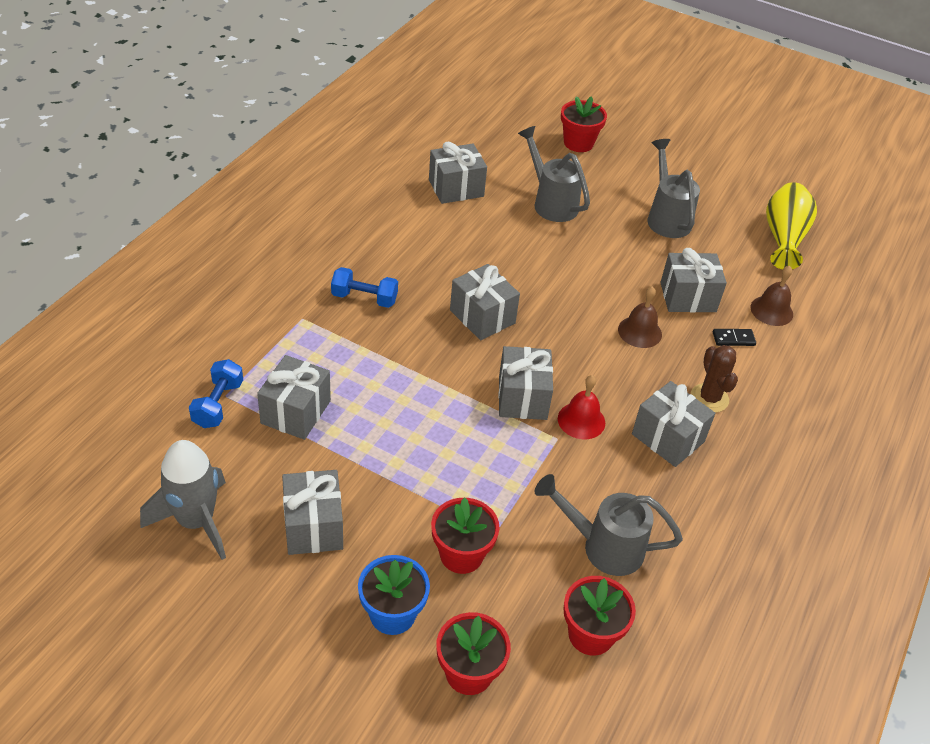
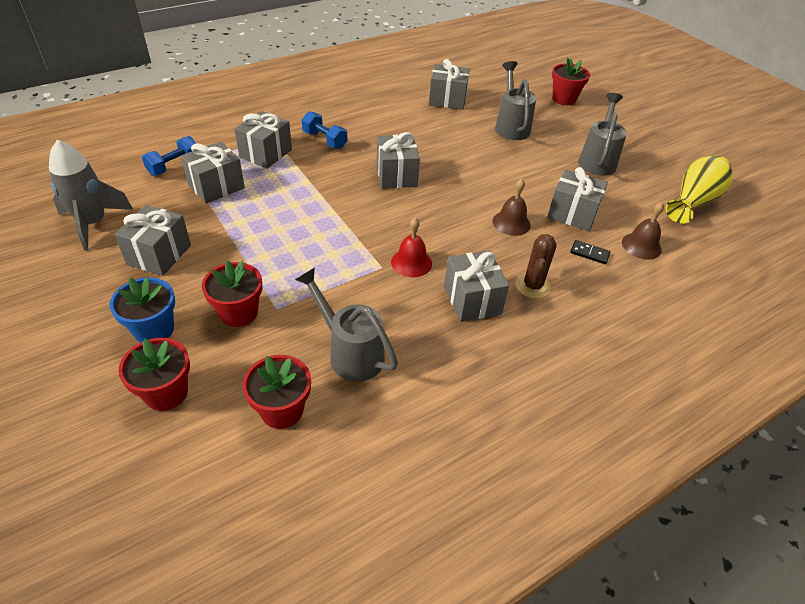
camera: 30 degrees right, 0 degrees up
(522, 398) = (379, 232): grey gift -> grey gift (266, 153)

